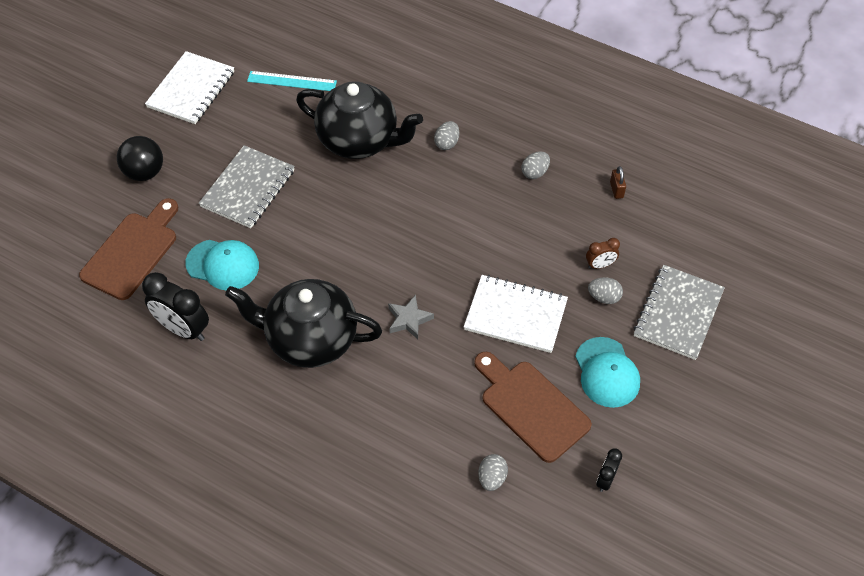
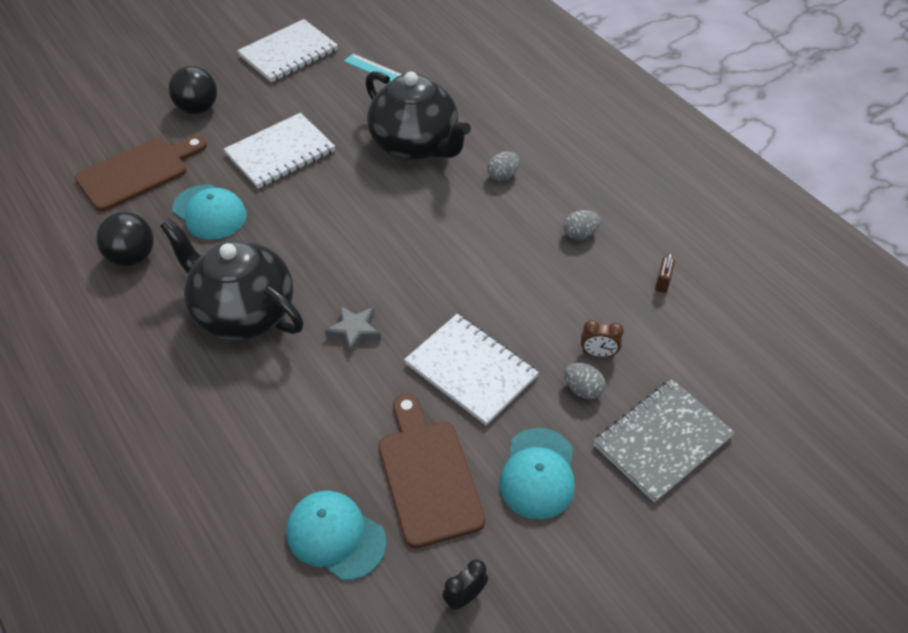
camera: 25 degrees right, 5 degrees down
(183, 329) = (132, 257): black clock -> black ball
(248, 188) = (280, 153): grey notebook -> white notebook
(492, 478) = (335, 536): grey egg -> turquoise cap

